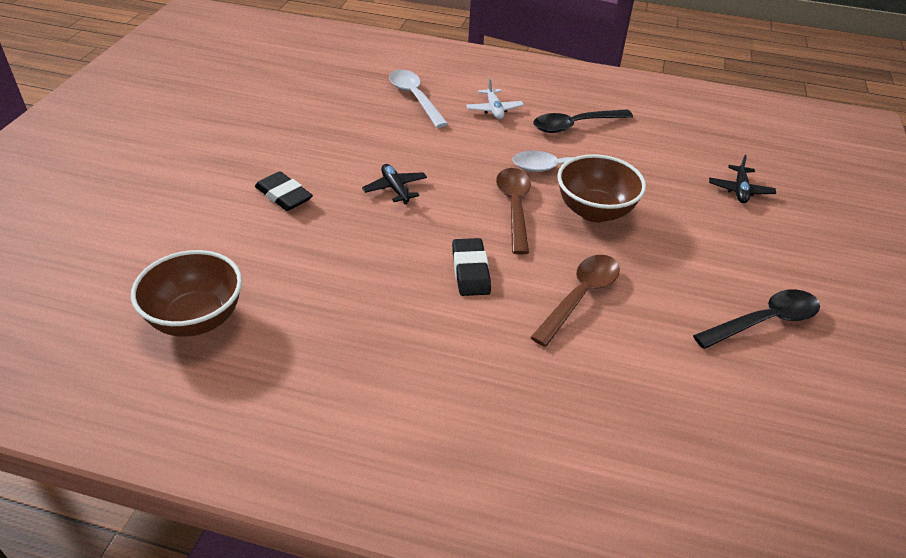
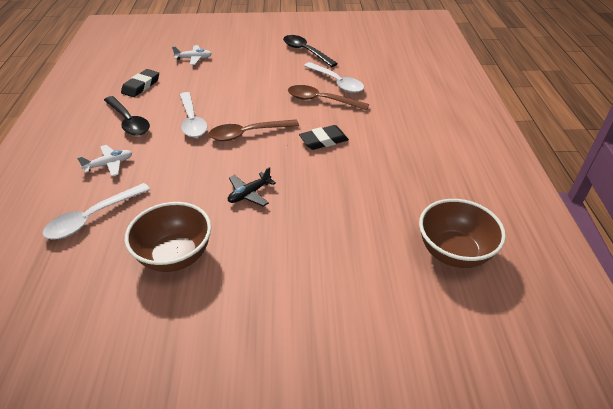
camera: 105 degrees left, 0 degrees up
(284, 195) = (288, 258): black eraser -> black eraser (141, 86)
(594, 211) = (238, 103): brown bowl -> brown bowl (175, 256)
(636, 331) = (336, 82): none -> white spoon
(740, 190) = (194, 59): black plane -> white plane

